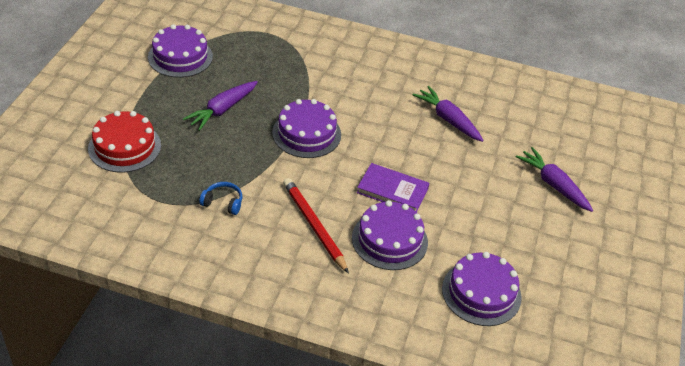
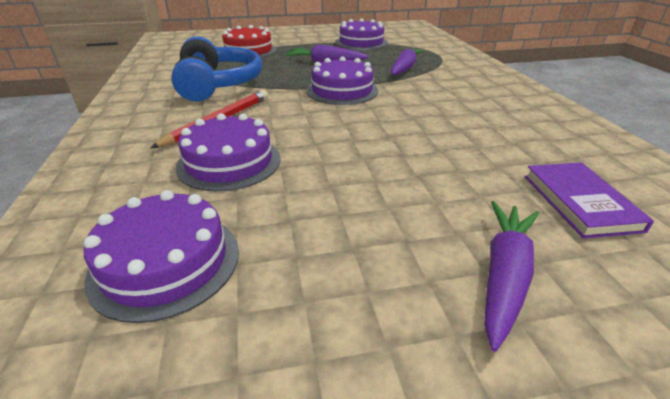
camera: 65 degrees right, 10 degrees down
(223, 203) = (218, 84): blue headphones -> blue headphones, size x2.47
(392, 190) = (314, 144): purple book -> purple book (580, 202)
(448, 119) = (482, 146): purple carrot -> purple carrot (404, 68)

